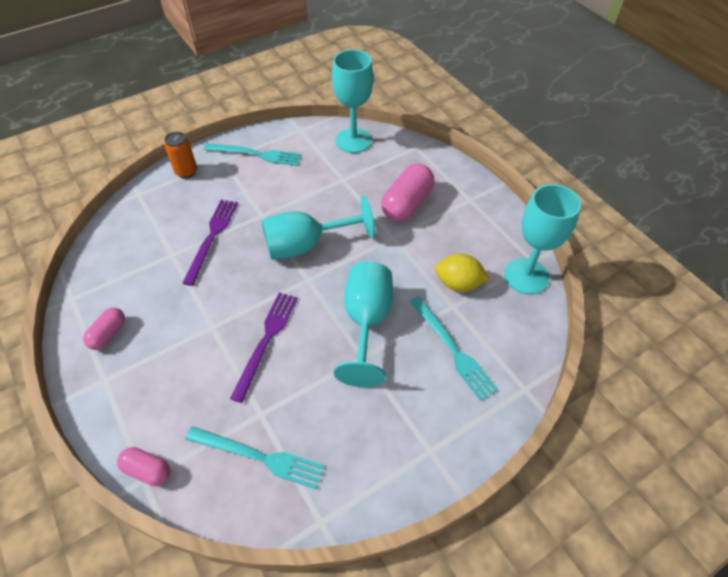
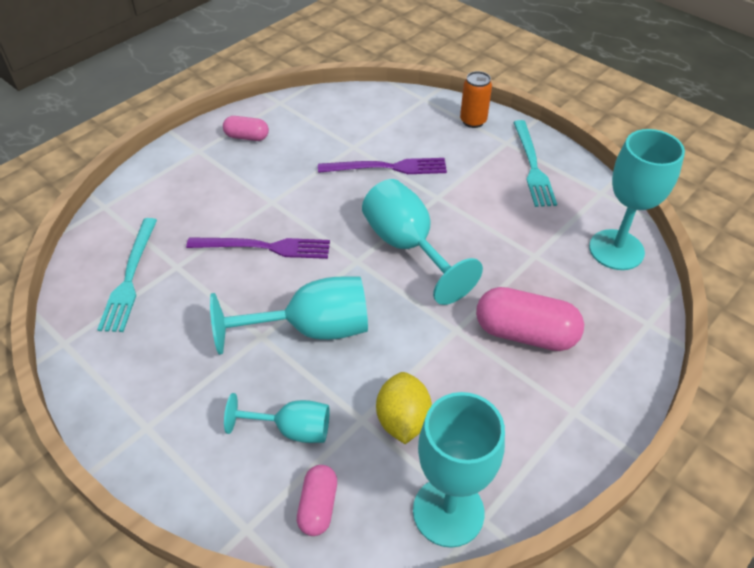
camera: 75 degrees right, 5 degrees down
(147, 470) = (113, 206): pink capsule -> pink capsule (318, 506)
(453, 349) = (292, 429): turquoise fork -> turquoise goblet

